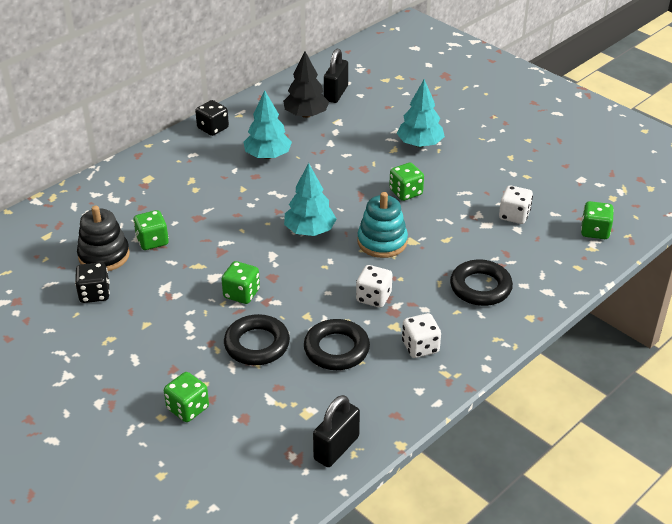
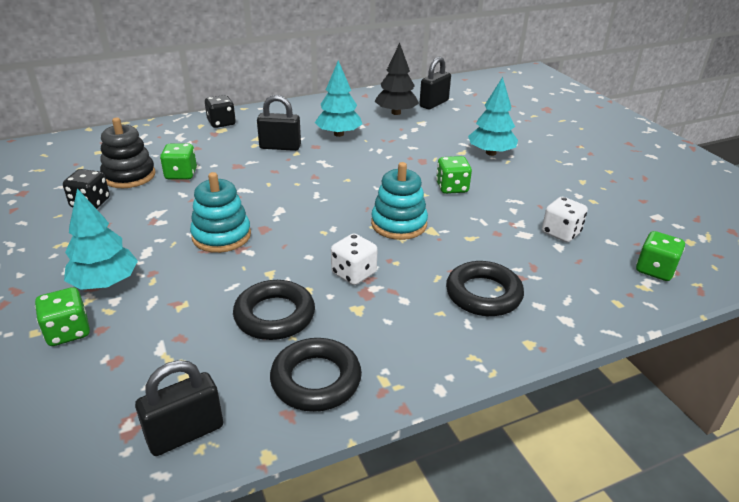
camera: 20 degrees right, 5 degrees down
(213, 128) = (307, 107): black dice -> black dice (221, 123)
(222, 185) = (280, 147): none -> black padlock
(241, 294) = (221, 236): green dice -> turquoise stacking toy
(257, 344) = (195, 287): black ring -> black ring (316, 380)
(309, 231) = (332, 198): turquoise tree -> turquoise tree (105, 283)
(420, 347) = (372, 340): white dice -> none

